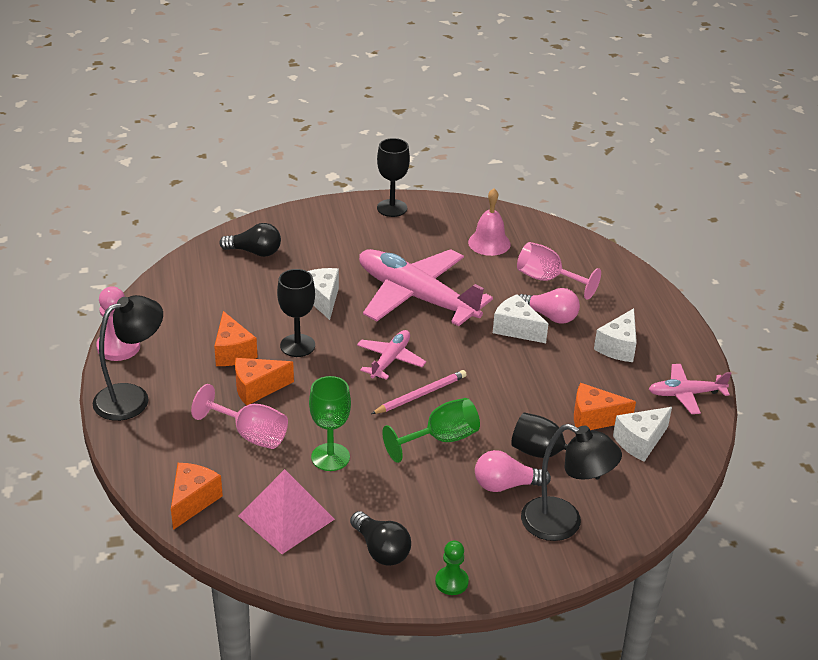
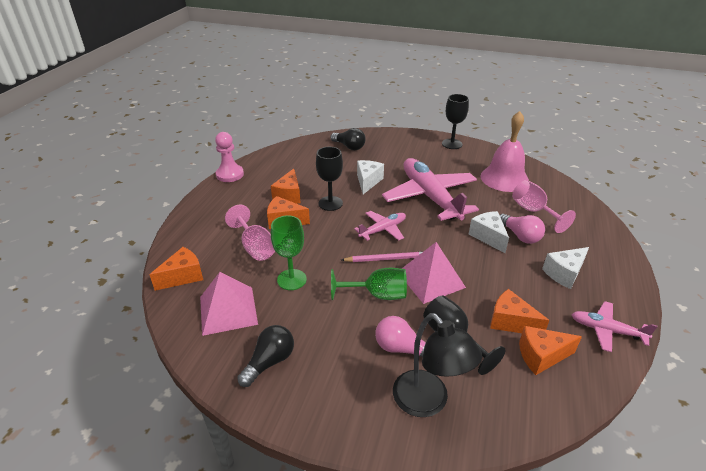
camera: 30 degrees right, 0 degrees up
(132, 397) = (210, 203): black lamp -> none
(381, 550) = (269, 362): black light bulb -> black light bulb turned 135 degrees counterclockwise
(451, 582) = (300, 413): green pawn -> none
(486, 402) = (431, 279): none -> pink pyramid
(489, 243) = (504, 178): pink bell -> pink bell, size x1.54
(640, 442) = (541, 356): white cheese -> orange cheese

